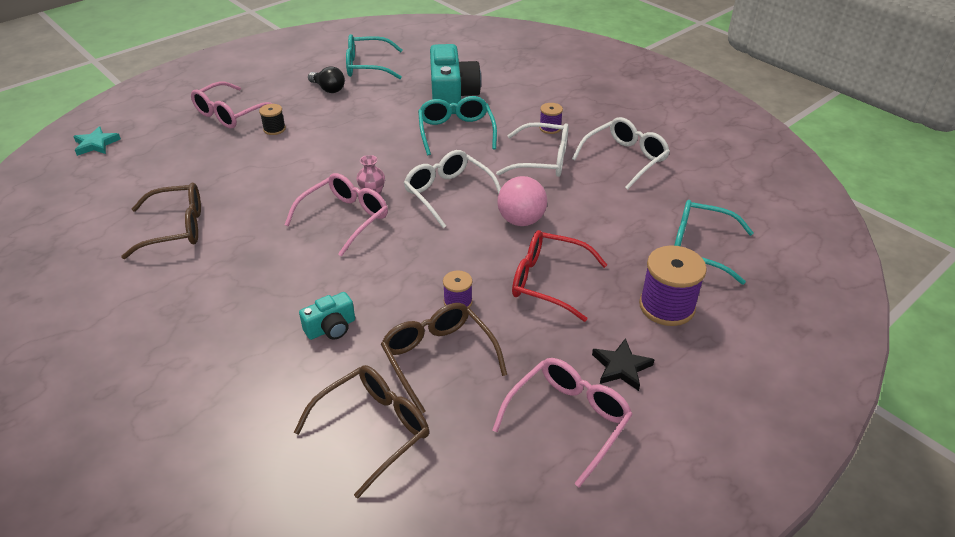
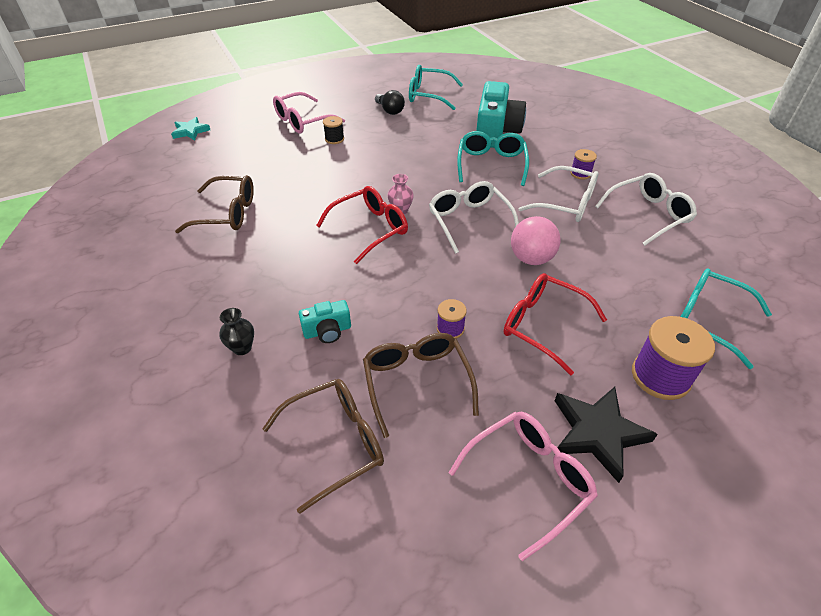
camera: 15 degrees right, 5 degrees up
(243, 362) = (242, 348): none -> black vase
(345, 218) = (370, 229): pink glasses -> red glasses
(621, 367) = (598, 433): black star -> black star, size x1.58

